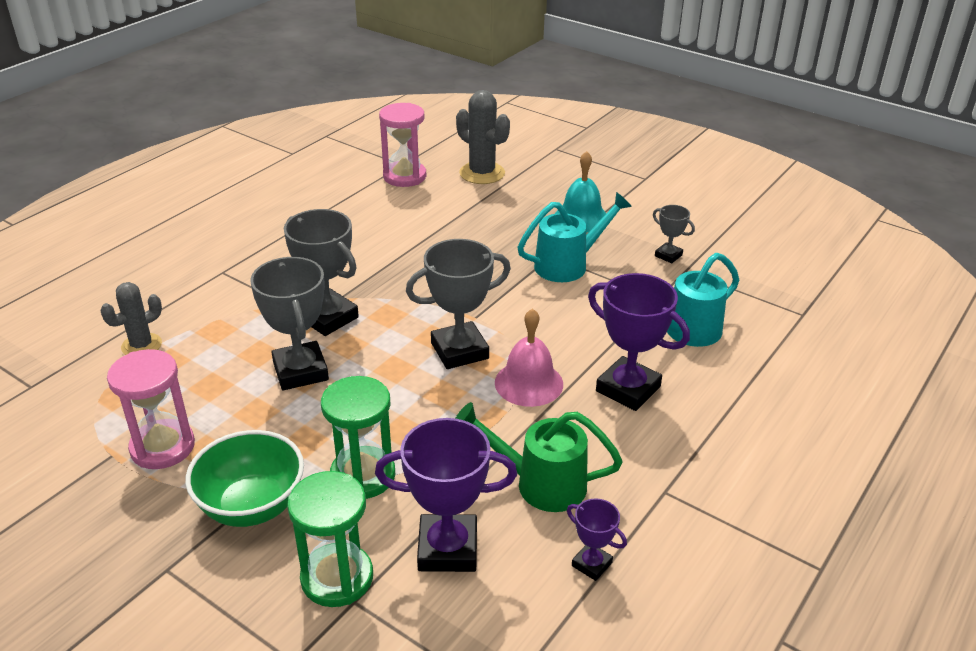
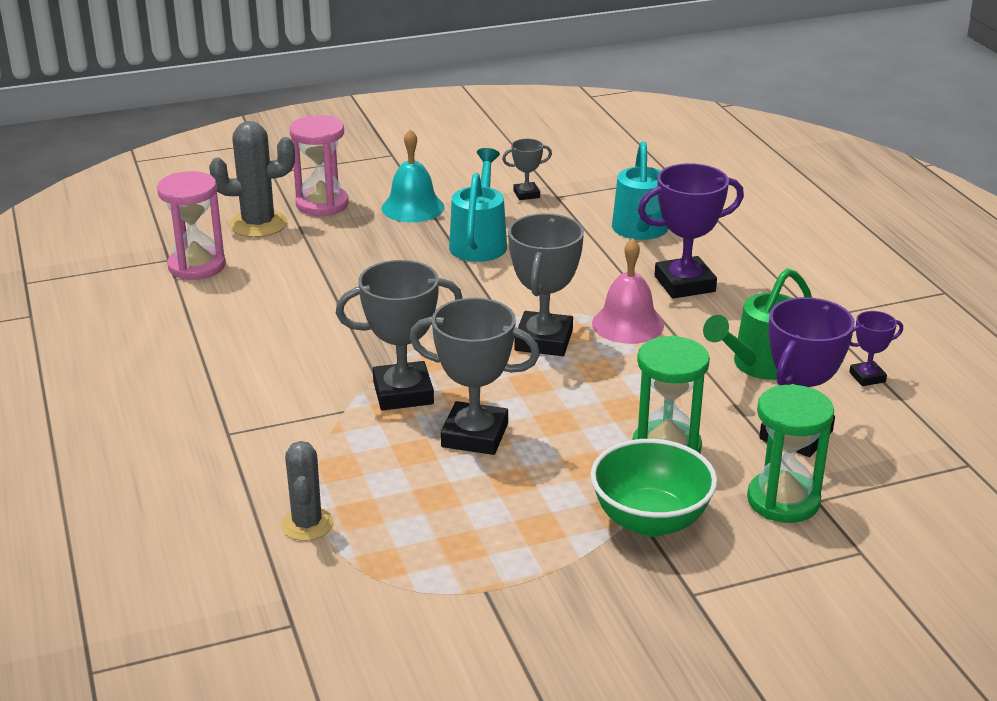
camera: 55 degrees left, 5 degrees down
(162, 447) = (507, 553): pink hourglass -> pink hourglass (322, 204)

